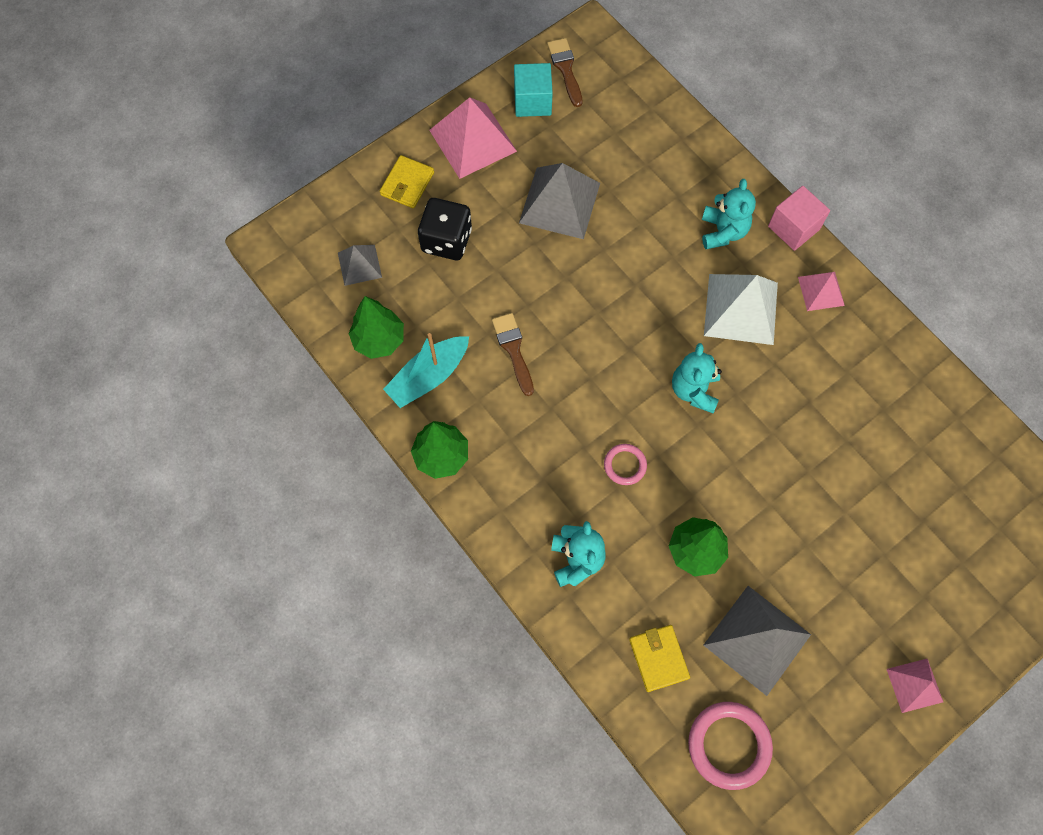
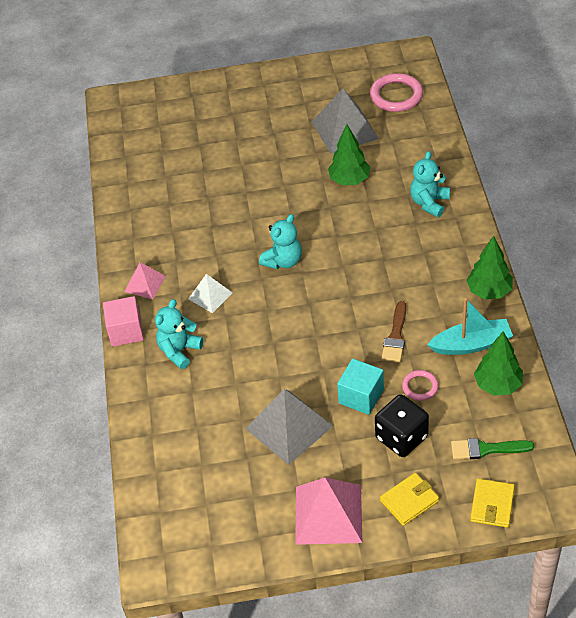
camera: 145 degrees left, 20 degrees down
(359, 265) = (486, 449): grey pyramid -> green brush
(532, 101) = (252, 526): turquoise cube -> turquoise cube (361, 396)
(565, 69) = (201, 543): brown brush -> none
(625, 465) = (362, 238): pink ring -> pink ring (420, 387)
(658, 658) = (410, 142): yellow wallet -> yellow wallet (492, 505)
(740, 309) = (210, 296): white pyramid -> white pyramid, size x0.56
(914, 685) = (272, 83): pink pyramid -> none

